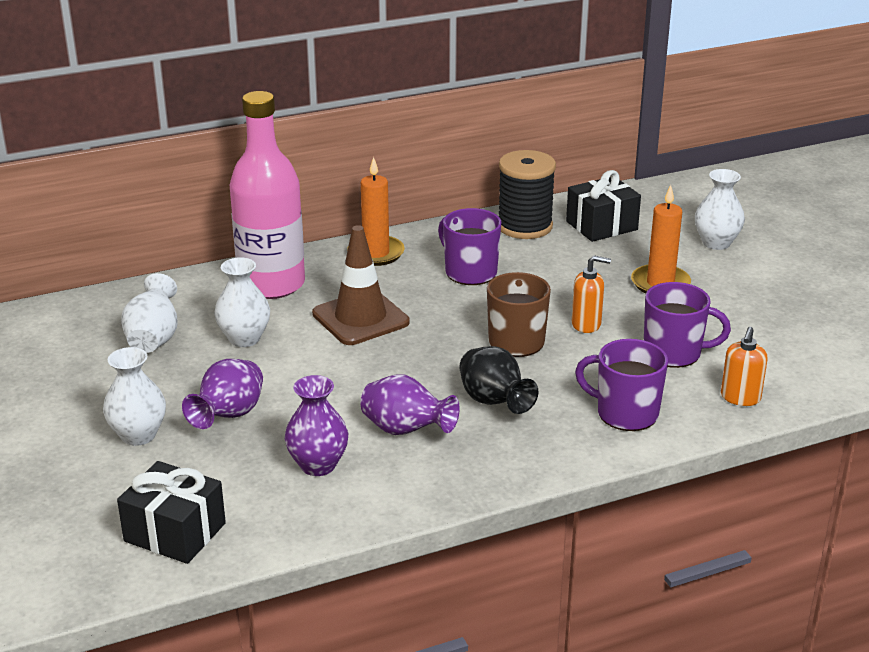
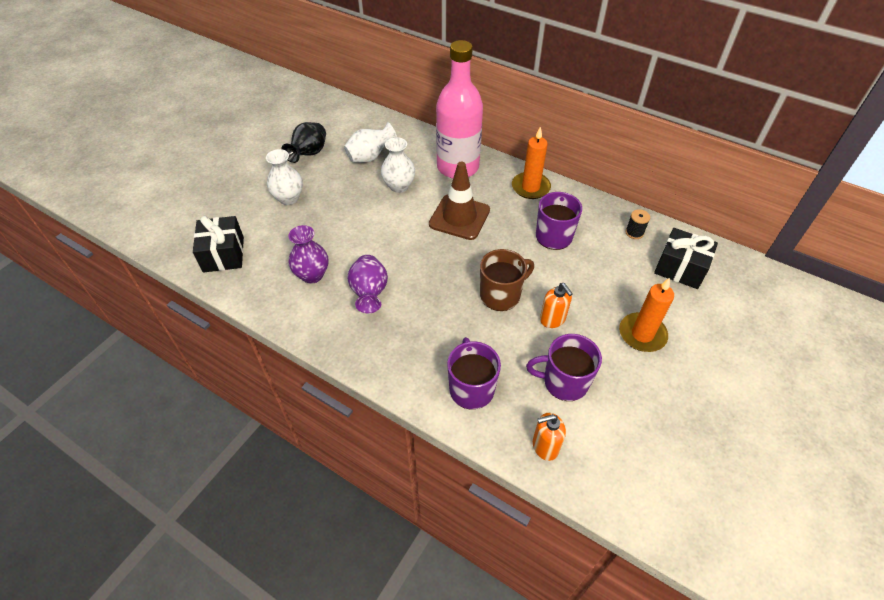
camera: 55 degrees right, 20 degrees up
(228, 416) = (328, 219): purple vase -> none
(494, 402) = (428, 318): black vase -> black vase (309, 154)
(524, 226) = (634, 232): black spool -> black spool, size x0.44
(673, 353) = (564, 382): purple mug -> purple mug turned 120 degrees clockwise
(716, 243) = (732, 341): white vase -> none

